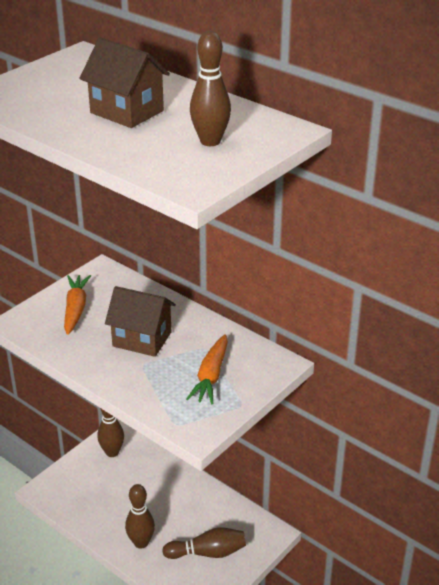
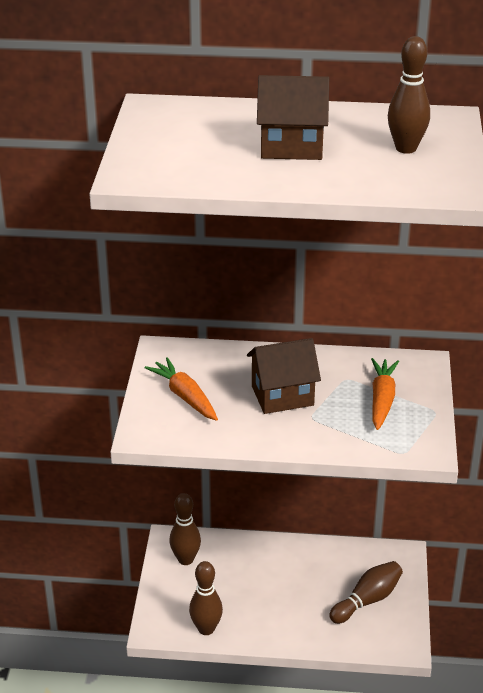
camera: 35 degrees left, 0 degrees up
(141, 542) = (300, 624): brown bowling pin -> brown bowling pin (206, 629)
(211, 376) = (382, 400): orange carrot -> orange carrot turned 150 degrees counterclockwise

